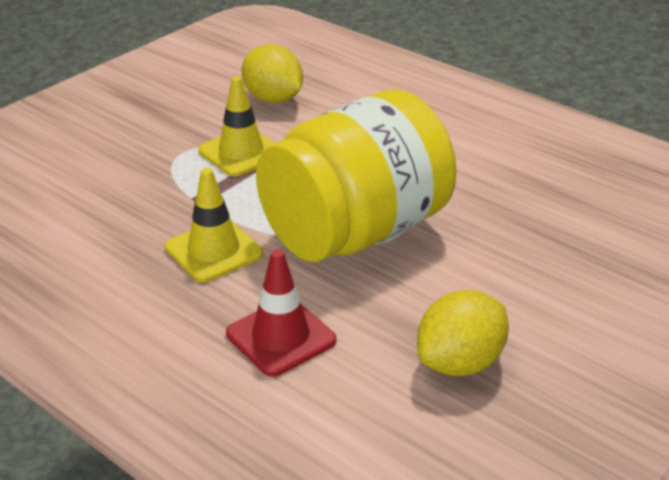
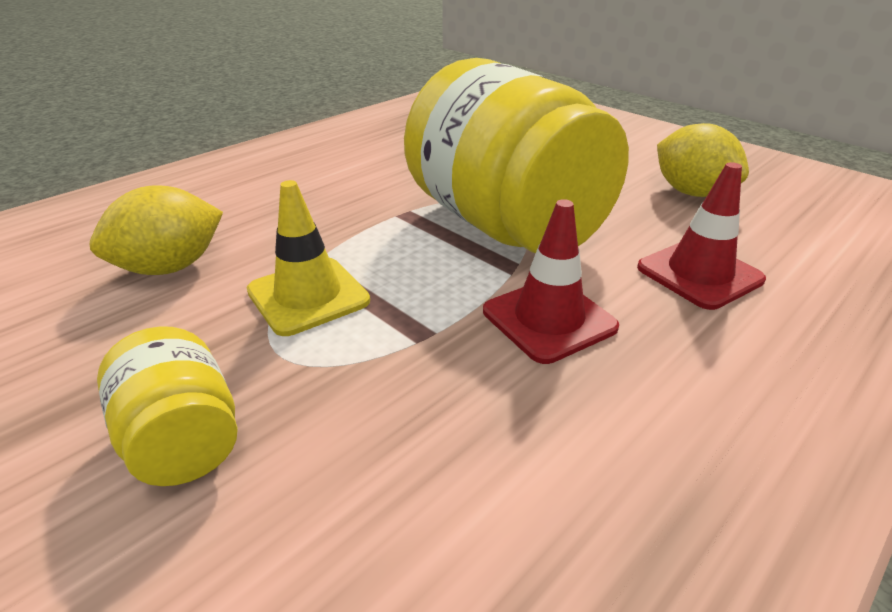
camera: 85 degrees left, 0 degrees up
(118, 138) = (184, 439): none -> yellow jar
(214, 251) = (549, 319): yellow traffic cone -> red traffic cone

